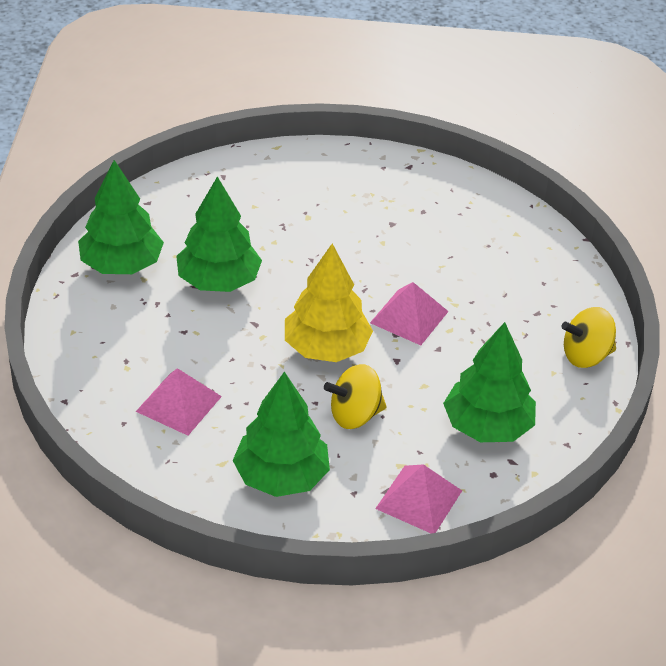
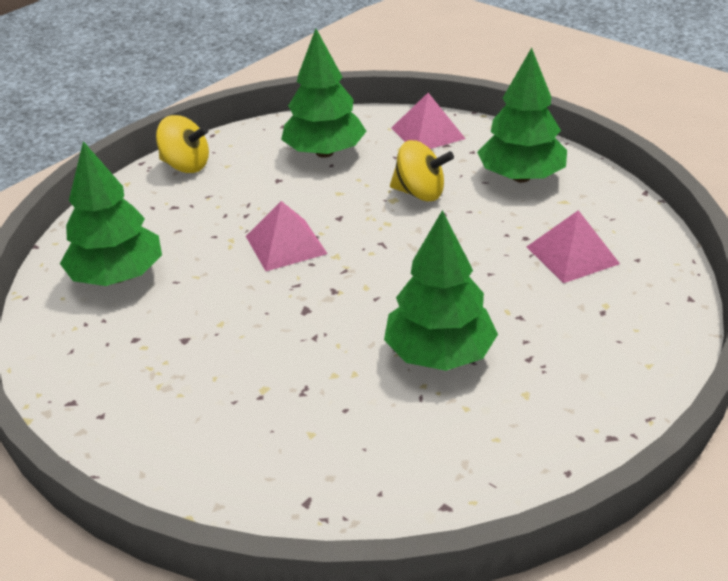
camera: 140 degrees left, 5 degrees down
(122, 265) = (542, 424): green tree -> green tree (117, 276)
(326, 348) = (391, 248): yellow tree -> none

